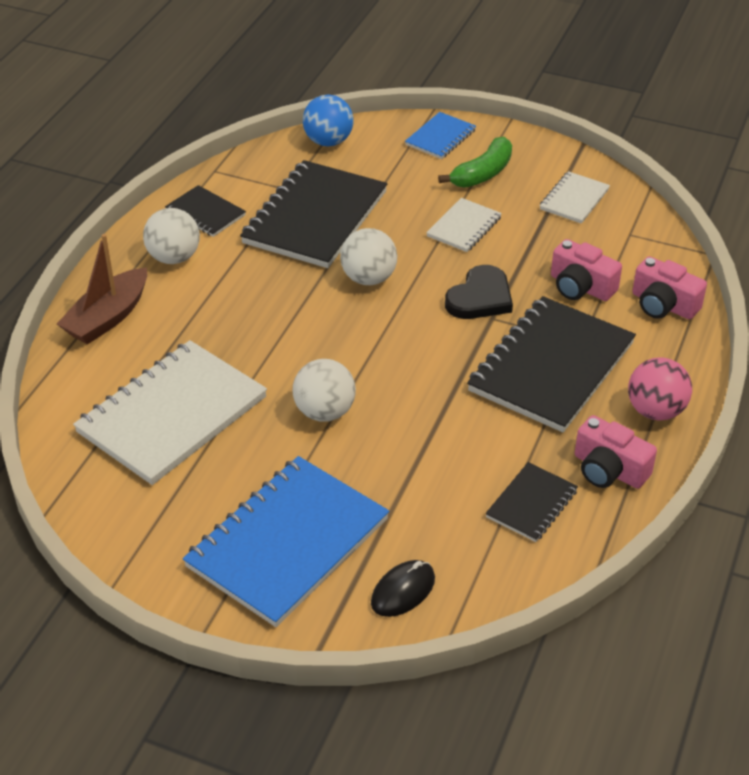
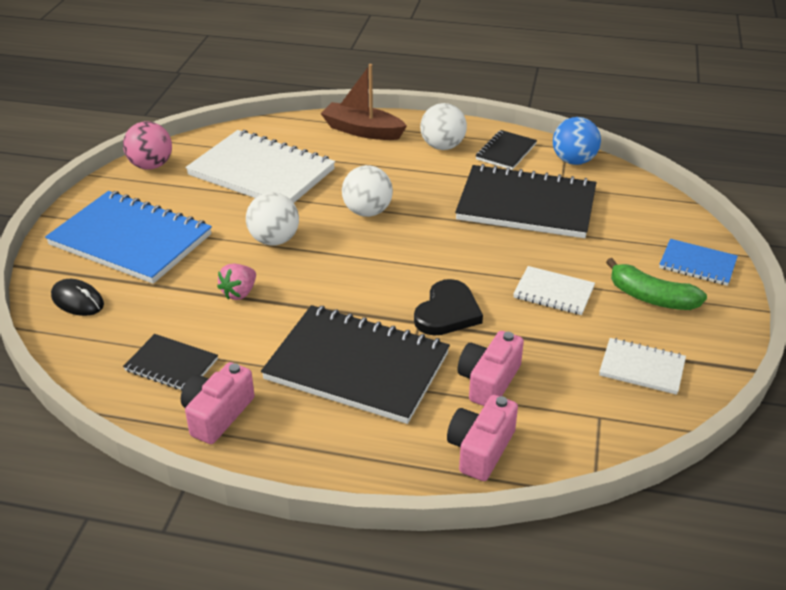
camera: 80 degrees right, 5 degrees down
(328, 141) = (646, 198): blue ball -> blue ball (573, 161)
(368, 278) = (452, 243): white ball -> white ball (367, 212)
(418, 446) = (239, 293): none -> pink strawberry
(480, 297) = (447, 312): black heart -> black heart turned 90 degrees counterclockwise
(655, 411) = (305, 447): pink ball -> pink ball (151, 165)

